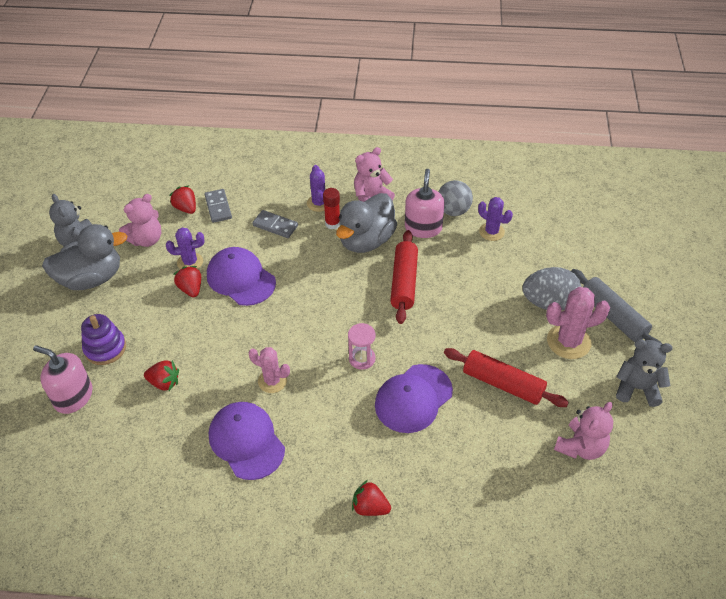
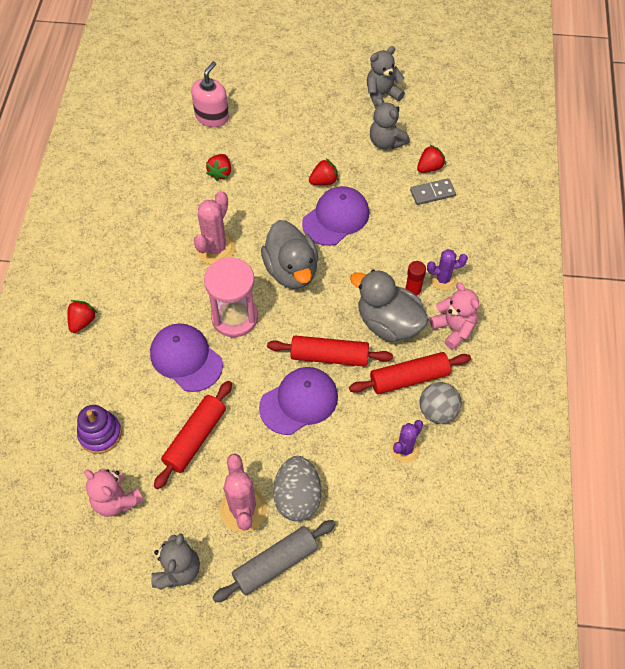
camera: 90 degrees right, 10 degrees up
(91, 278) = (337, 109): grey duck -> grey duck (291, 270)
(105, 348) = (259, 130): purple stacking toy -> purple stacking toy (100, 434)
(146, 239) = (386, 142): pink teddy bear -> grey teddy bear
(190, 262) = (357, 177): purple cactus -> none
(246, 441) = (156, 233): purple cap -> purple cap (299, 402)
(272, 381) = (215, 248): pink cactus -> pink cactus, size x1.55
(275, 226) = (408, 242): grey domino -> none
(362, 359) = (234, 317): pink hourglass -> pink hourglass, size x1.85
(423, 228) = (409, 378): pink soap dispenser -> red rolling pin

